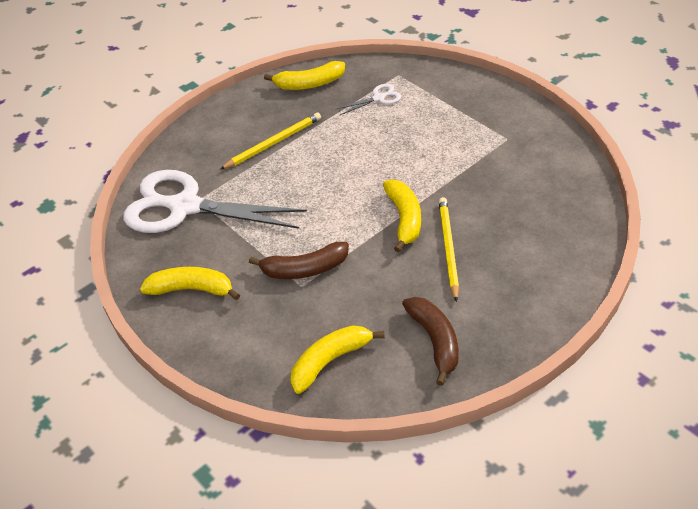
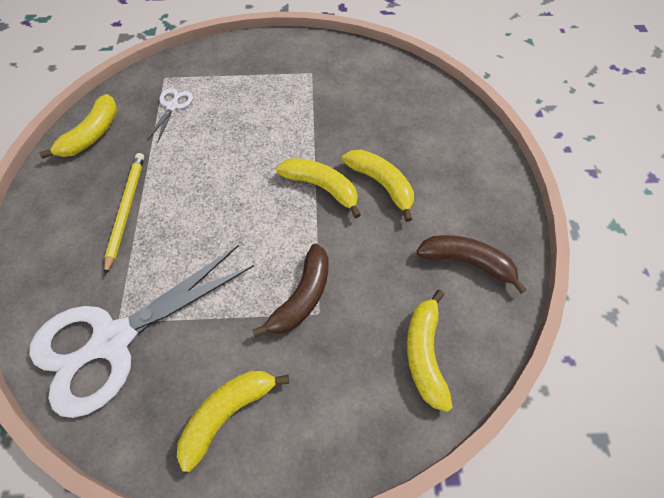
camera: 55 degrees left, 15 degrees up
(448, 248) = (381, 184): yellow pencil -> yellow banana

